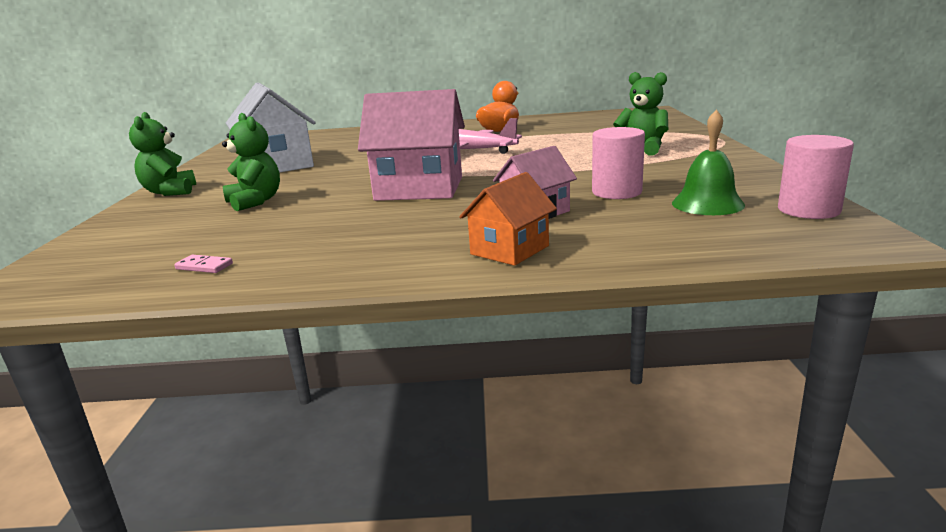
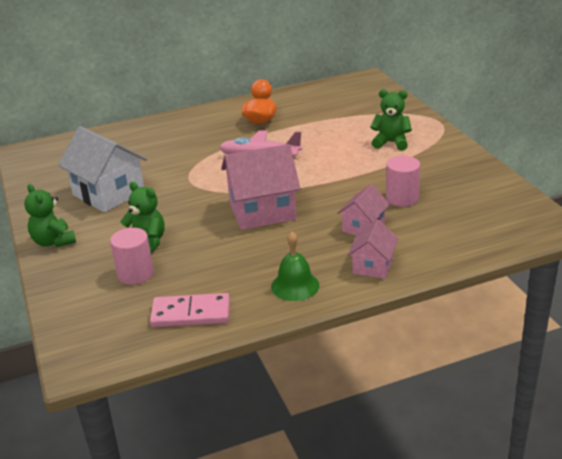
camera: 20 degrees left, 10 degrees up
(204, 266) = (191, 314): pink domino -> pink domino, size x2.30
(509, 250) = (373, 266): orange house -> pink house
(707, 204) = (462, 204): green bell -> green bell (295, 286)
(808, 210) = (519, 203): pink cylinder -> pink cylinder (135, 274)

